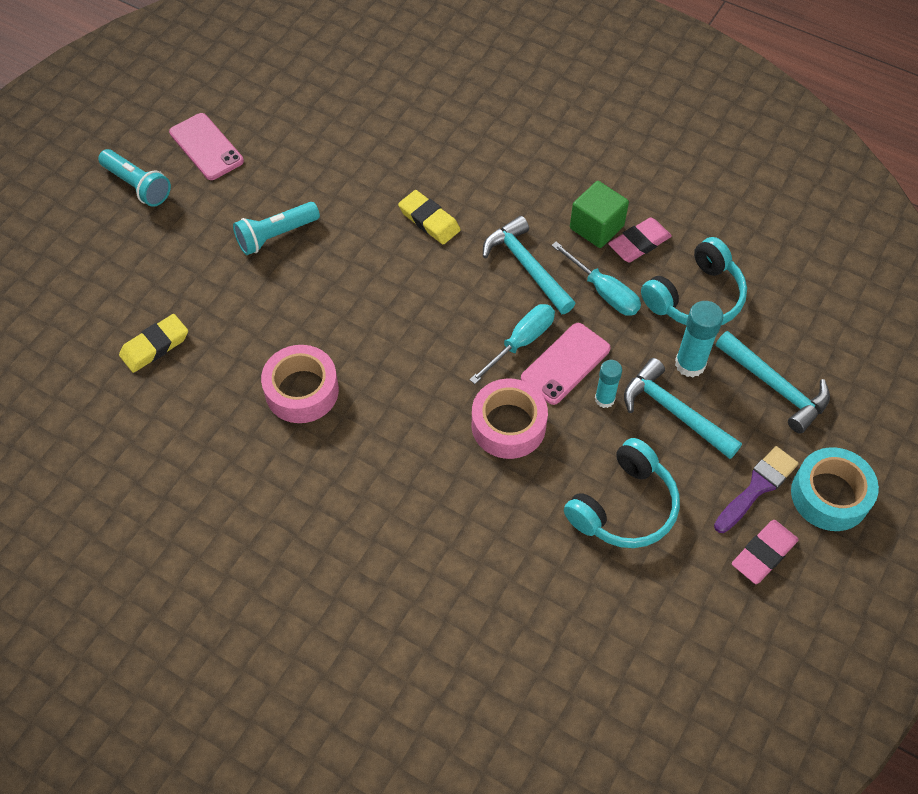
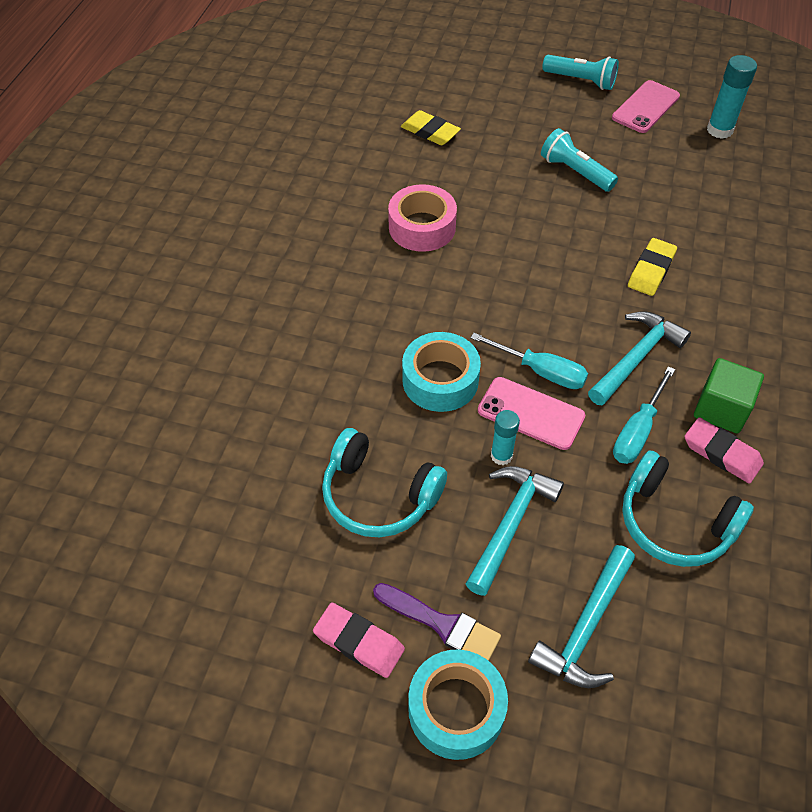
camera: 75 degrees right, 5 degrees down
(138, 186) = (581, 81): turquoise flashlight -> turquoise flashlight turned 90 degrees counterclockwise
(508, 425) = (440, 380): pink tape -> turquoise tape
(690, 364) = (579, 530): turquoise glue stick -> turquoise glue stick (719, 130)

